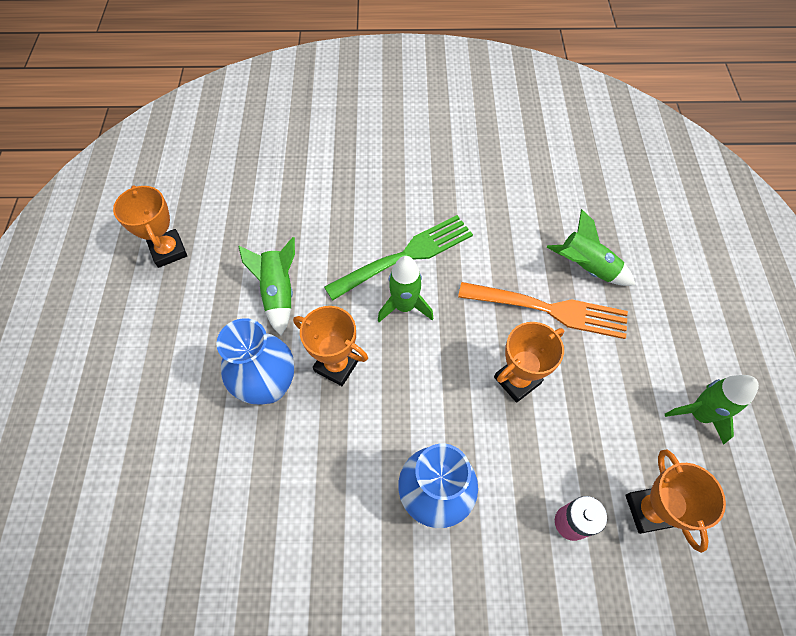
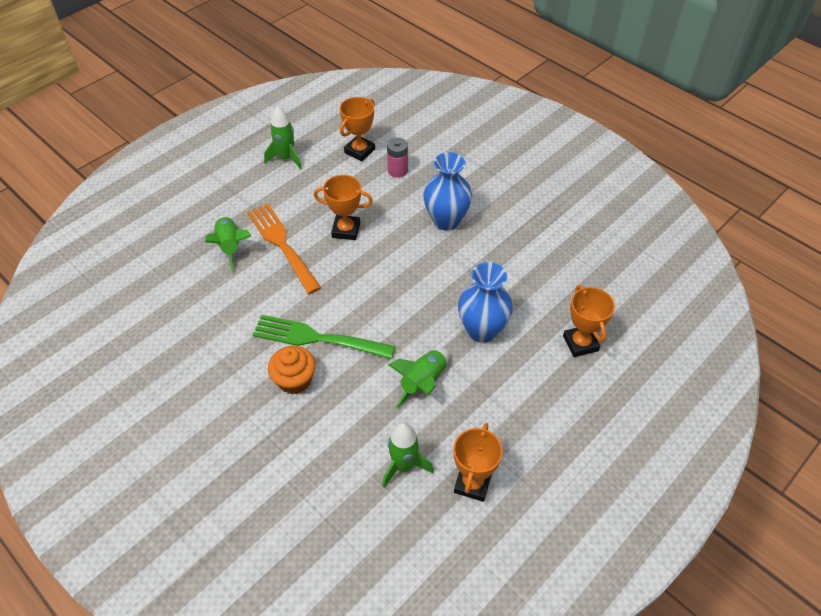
camera: 135 degrees left, 10 degrees down
(336, 365) = (431, 310): orange trophy -> orange trophy (580, 343)
(382, 213) = (294, 380): none -> orange cupcake
(404, 306) = (356, 310): green rocket -> green rocket (404, 466)

